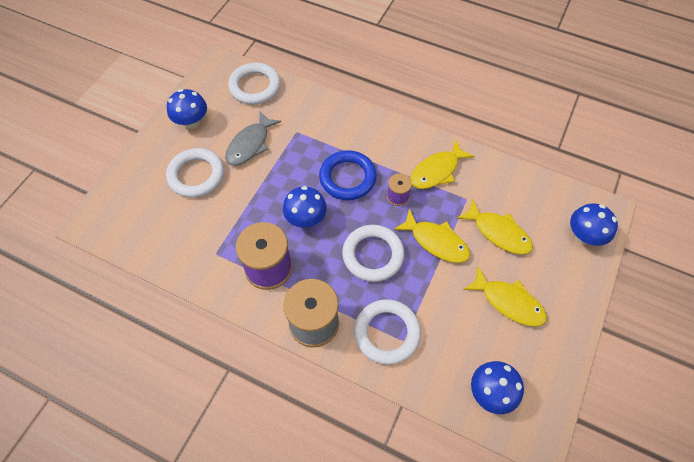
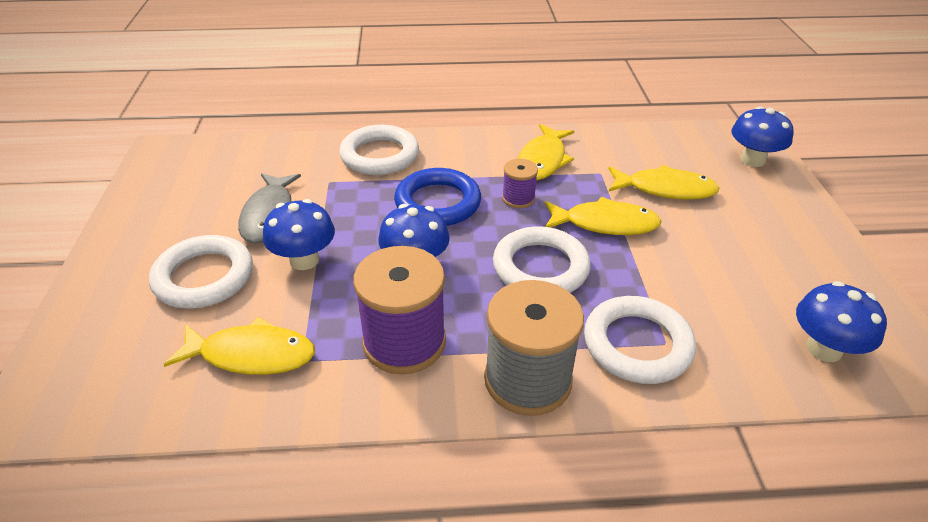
camera: 30 degrees left, 20 degrees down
(192, 122) = (157, 220): blue mushroom -> blue mushroom (304, 260)
(255, 86) = (234, 156): white ring -> white ring (380, 155)
(508, 302) = (744, 248): yellow fish -> yellow fish (251, 355)

